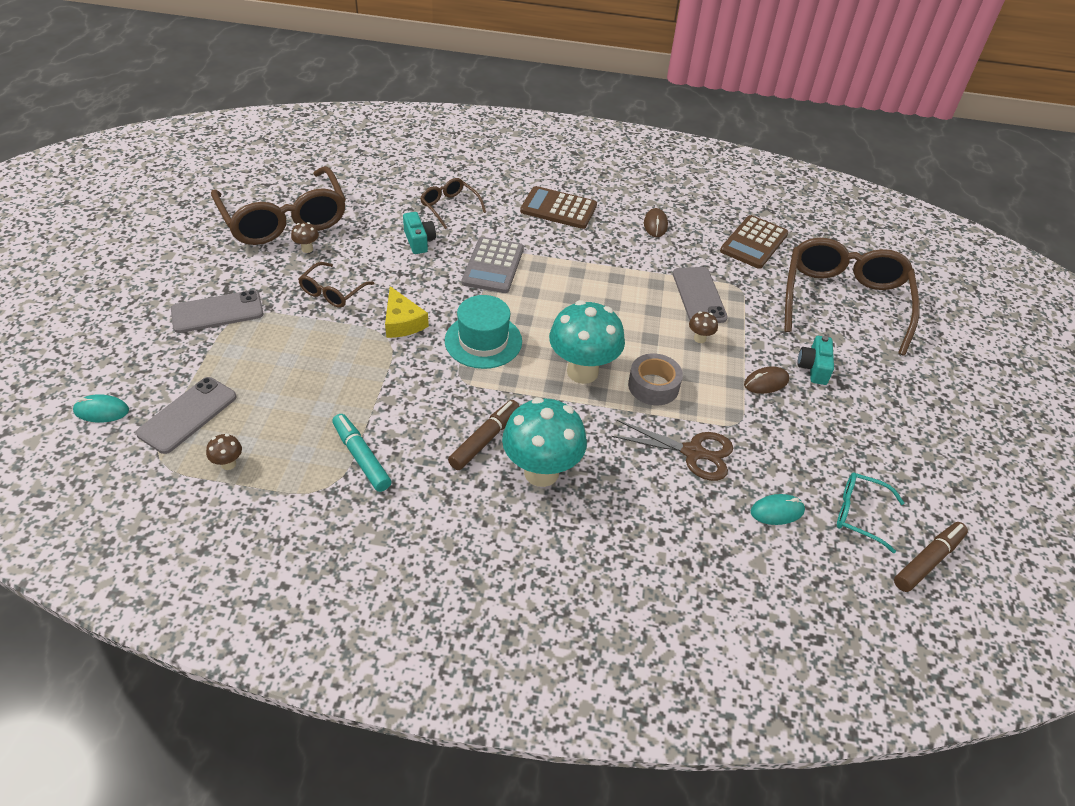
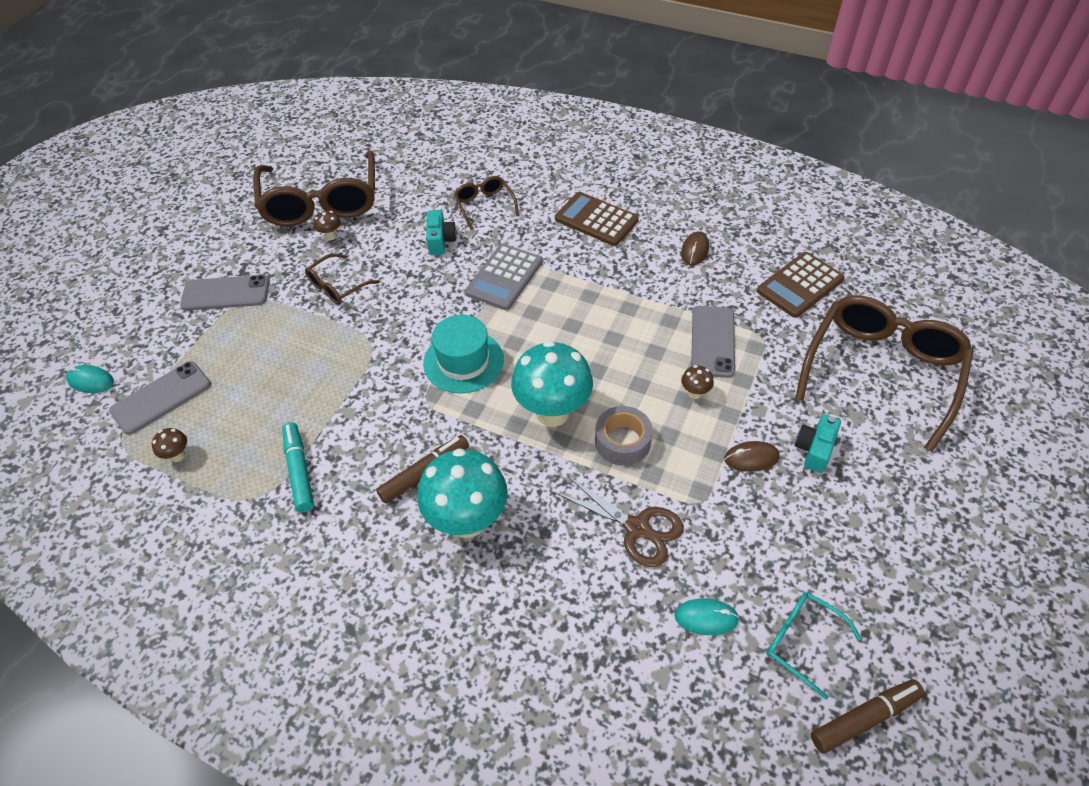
camera: 20 degrees right, 5 degrees up
(402, 322) = (392, 328): yellow cheese -> none

